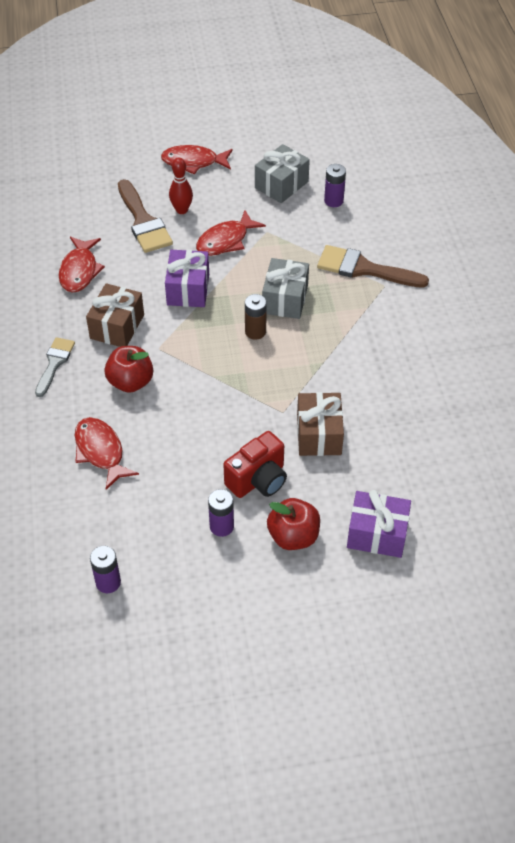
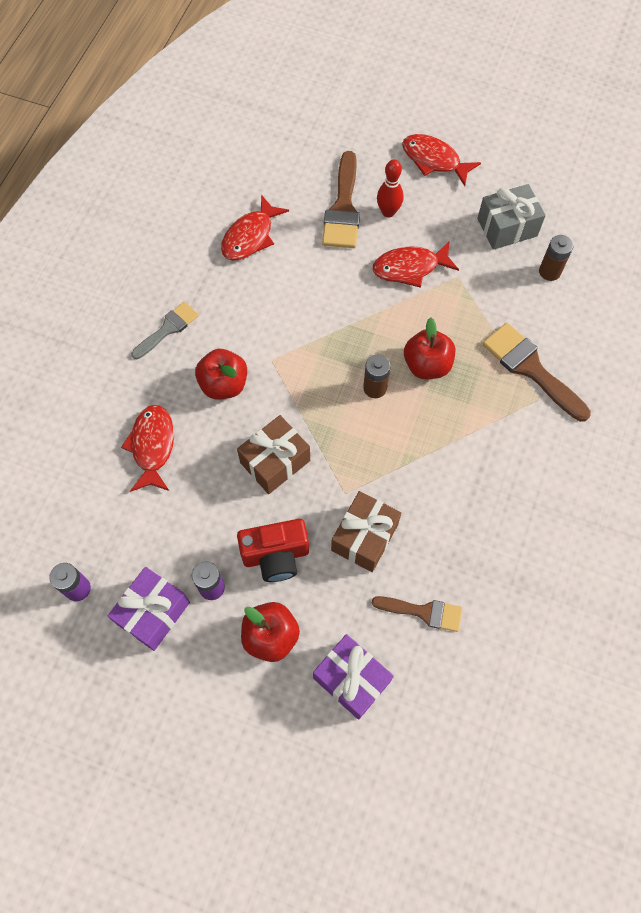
camera: 30 degrees right, 15 degrees up
(117, 326) = (248, 316): brown gift -> brown gift (275, 462)
(188, 289) = (339, 307): purple gift -> purple gift (153, 613)
(285, 299) = (427, 365): grey gift -> red apple
(333, 201) = (549, 271): purple battery -> brown battery
(398, 462) = (423, 612): none -> brown brush

